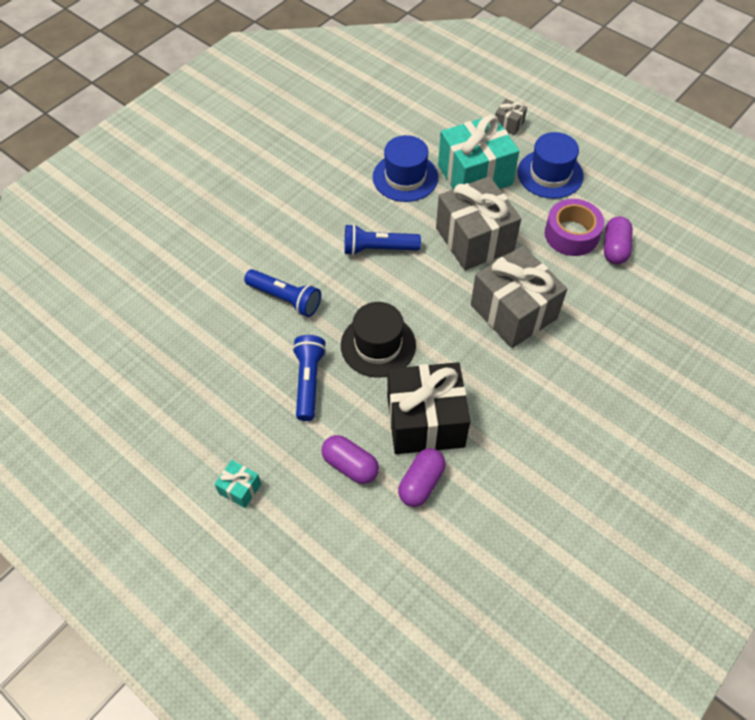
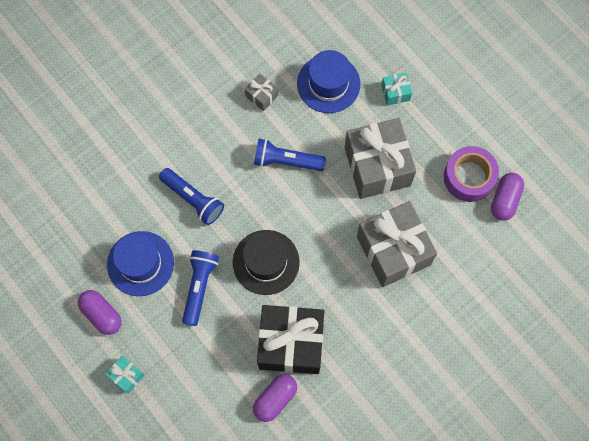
camera: 10 degrees right, 15 degrees up
(350, 465) = (220, 372): purple capsule -> purple capsule (101, 314)
(475, 175) = (395, 93): turquoise gift -> turquoise gift, size x0.43
(508, 124) = (443, 37): grey gift -> grey gift (262, 96)
(550, 174) = (468, 104): blue hat -> blue hat (140, 263)

